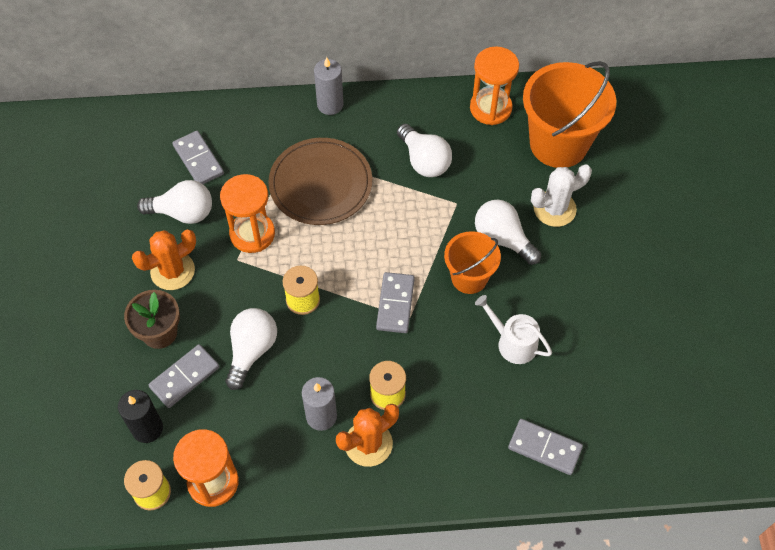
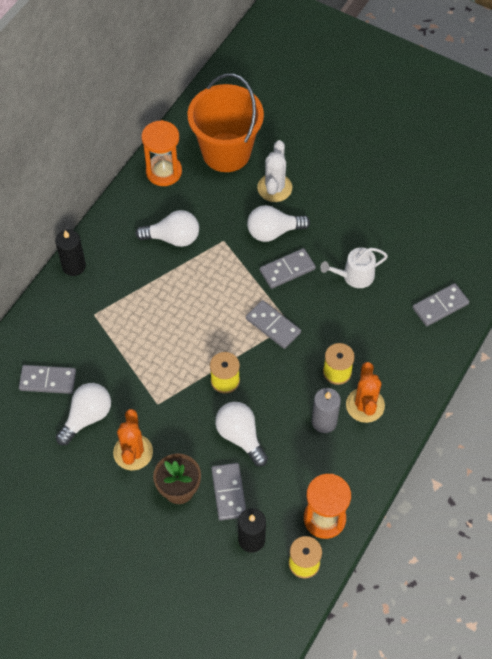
camera: 55 degrees left, 0 degrees up
(252, 234) = (144, 381): orange hourglass -> none
(320, 184) = (138, 313): brown plate -> none
(330, 104) = (74, 266): grey candle -> black candle
(469, 278) = (287, 270): orange bucket -> grey domino

